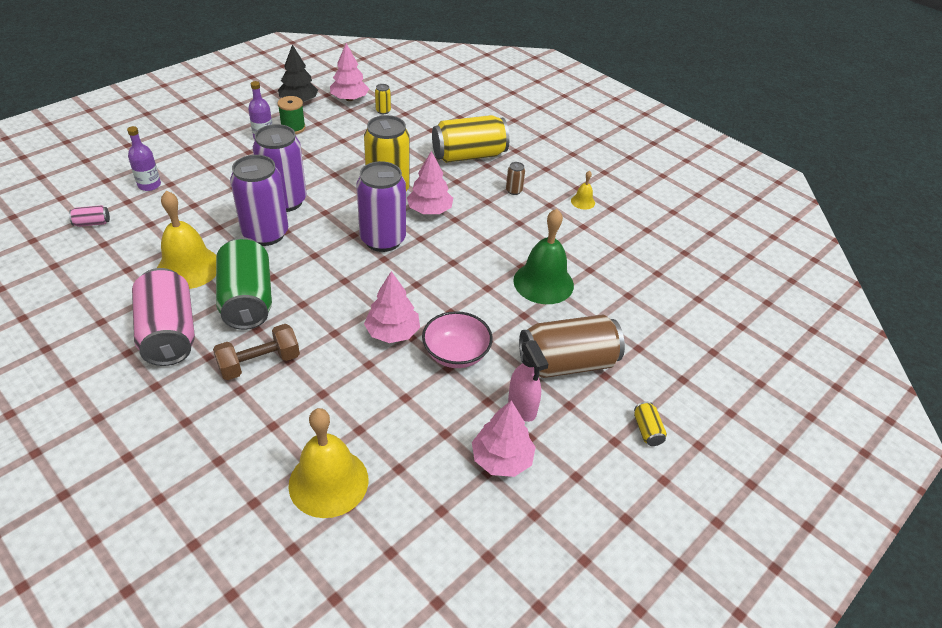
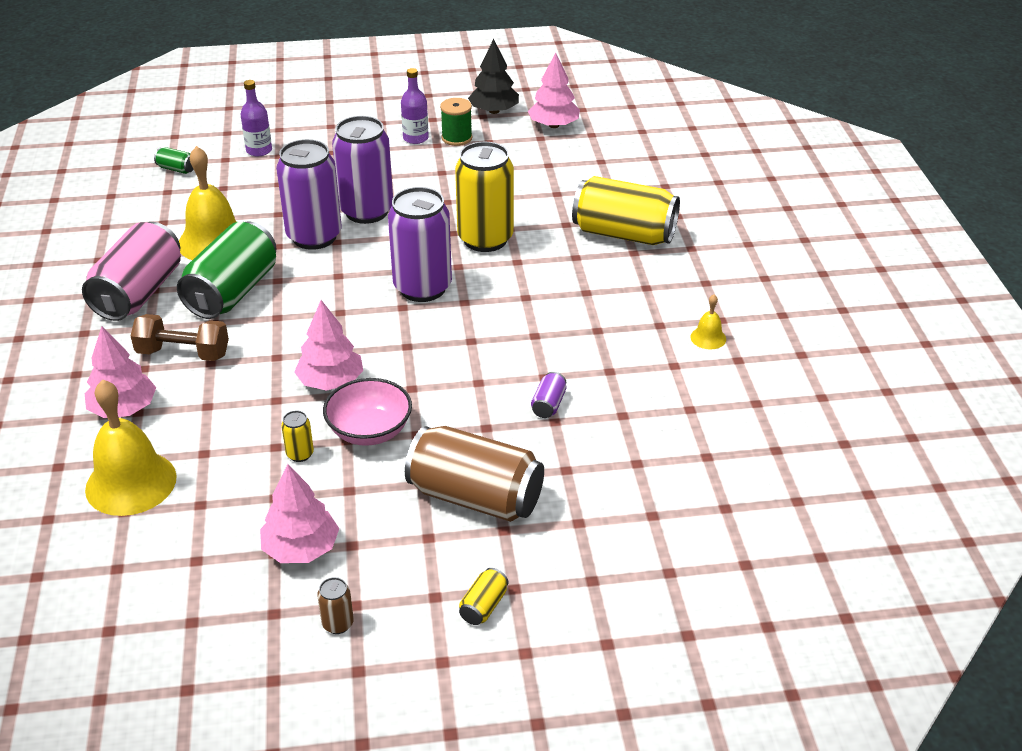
camera: 40 degrees right, 5 degrees down
(92, 223) = (176, 169): pink can -> green can
(383, 111) = (577, 150): yellow can -> yellow can (300, 454)
(430, 210) = (508, 277): pink tree -> pink tree (124, 409)
(514, 191) = (633, 293): brown can -> brown can (338, 624)
(522, 407) = (376, 514): pink spray bottle -> none
(543, 282) = (548, 405): green bell -> purple can

